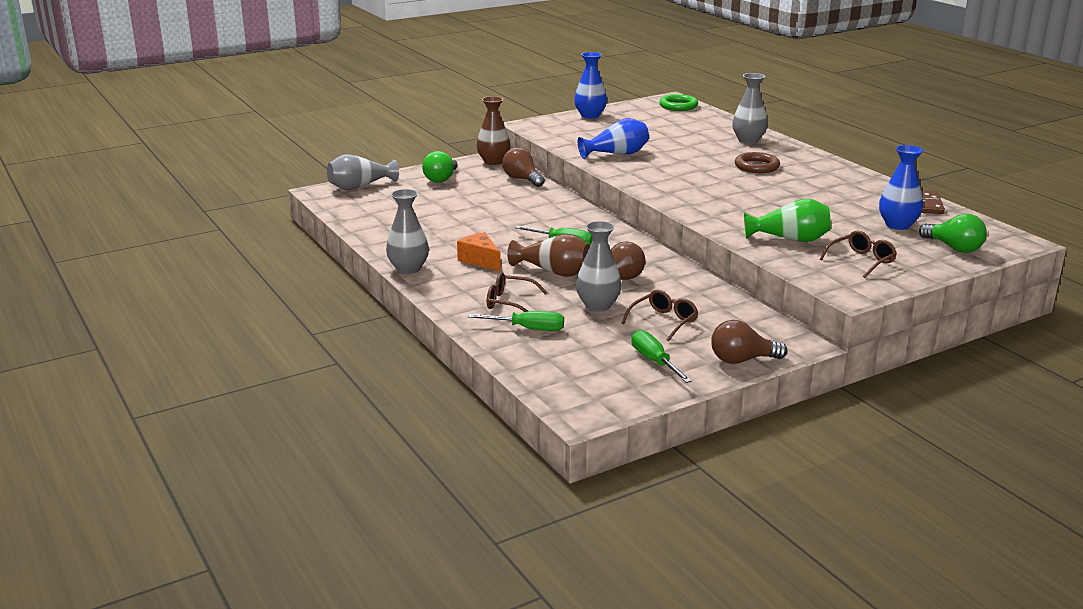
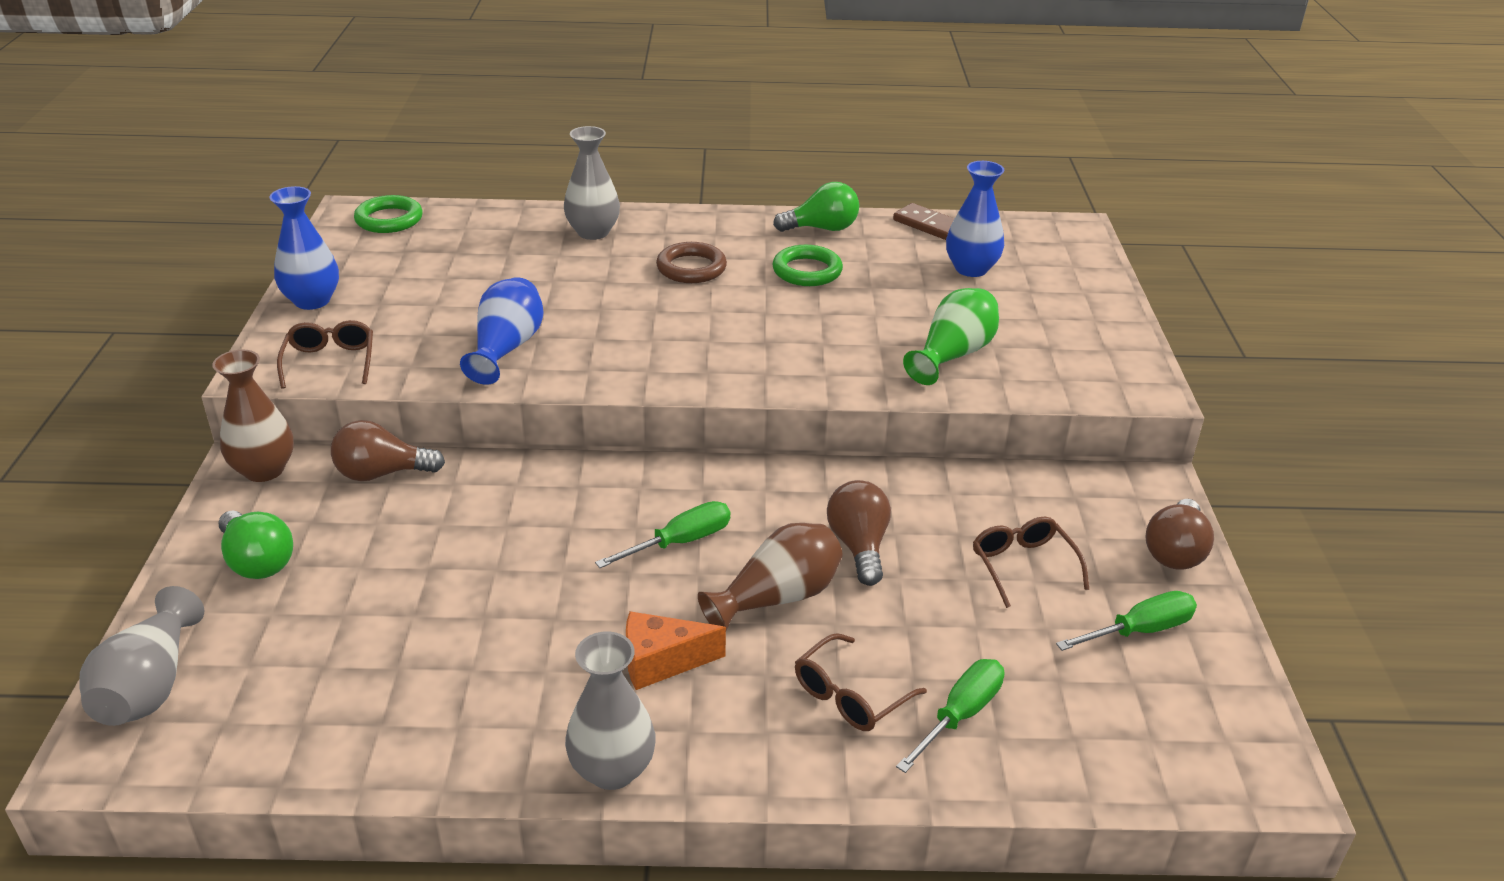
camera: 60 degrees left, 10 degrees up
(598, 305) = (930, 605): grey vase -> none
(654, 361) = (1139, 630): green screwdriver -> green screwdriver turned 150 degrees clockwise
(807, 189) = (807, 271): none -> green ring
(861, 261) = (1056, 339): brown glasses -> brown glasses (330, 362)
(953, 248) = (1063, 269): green light bulb -> green light bulb (822, 228)

